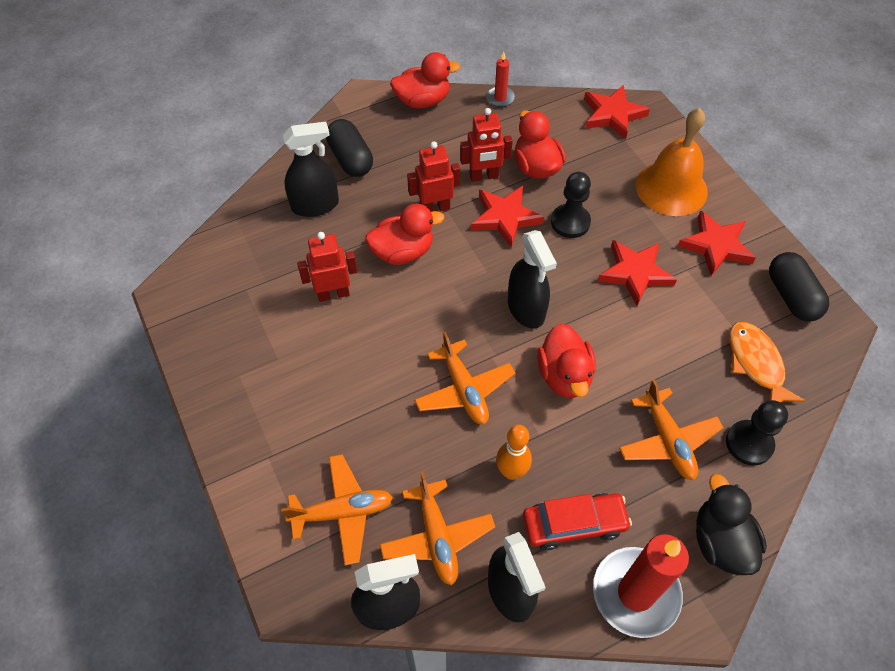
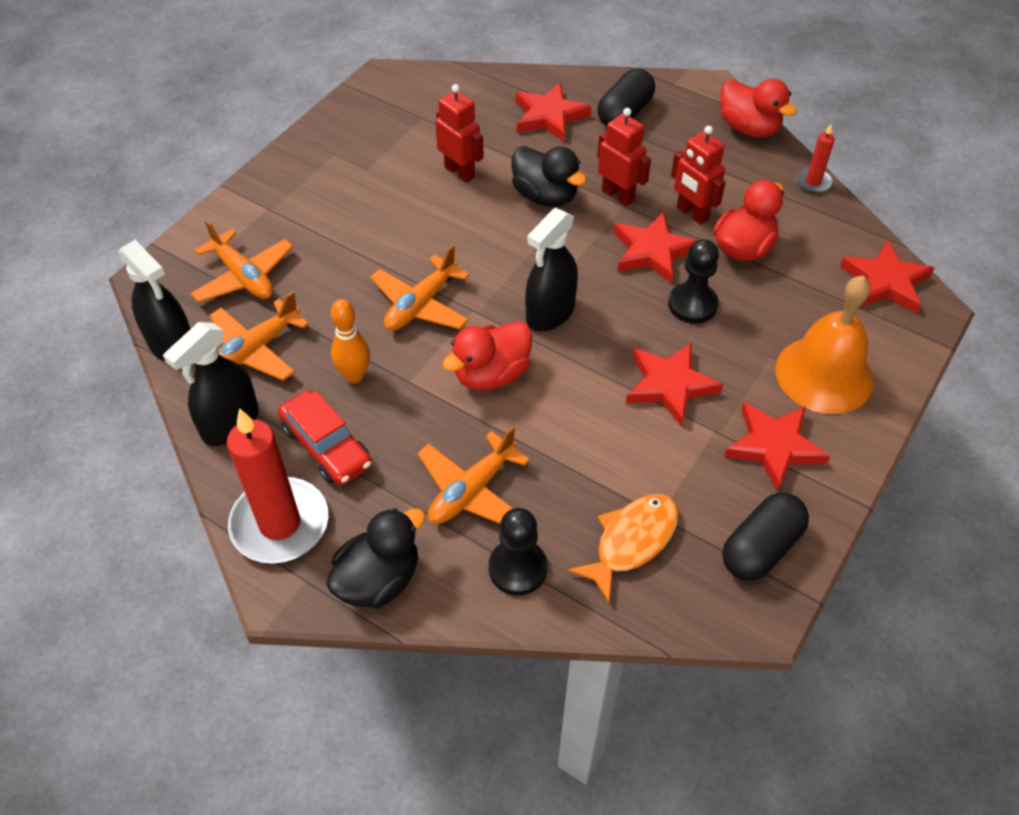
camera: 60 degrees right, 5 degrees down
(315, 205) = (549, 116): black spray bottle -> red star
(403, 252) = (545, 196): red duck -> black duck

